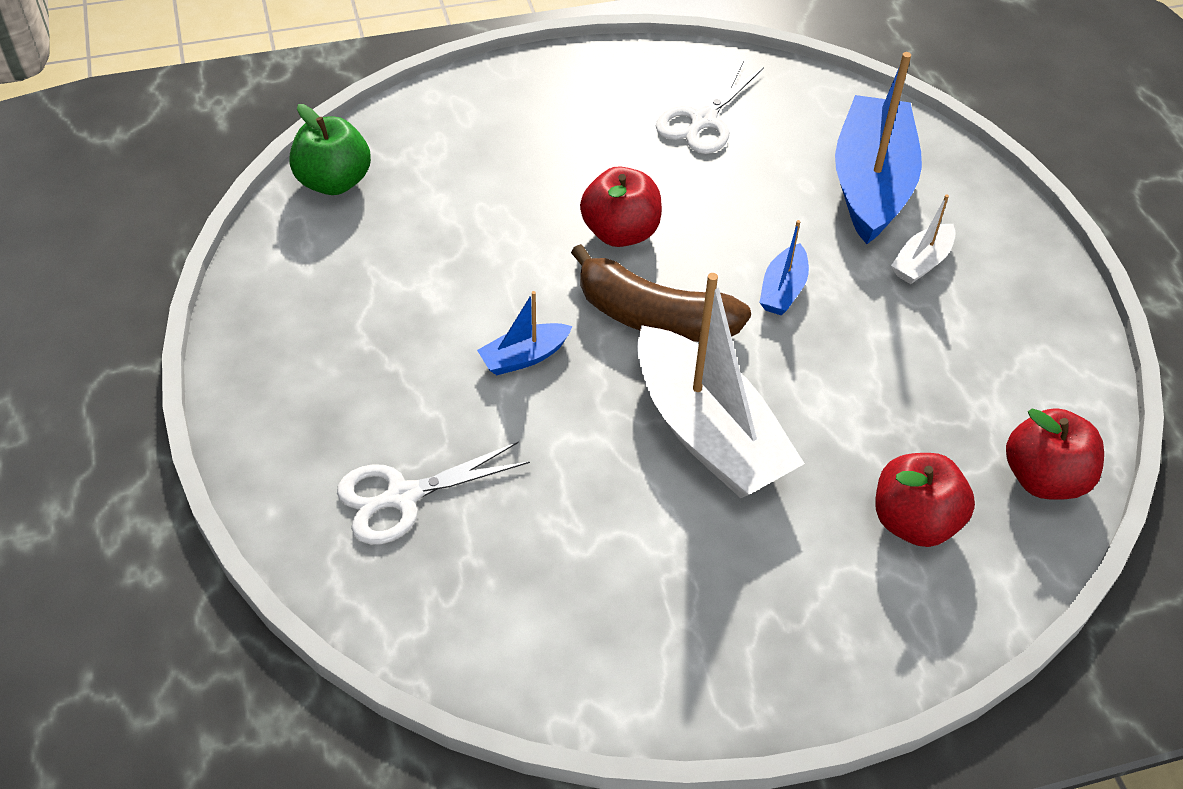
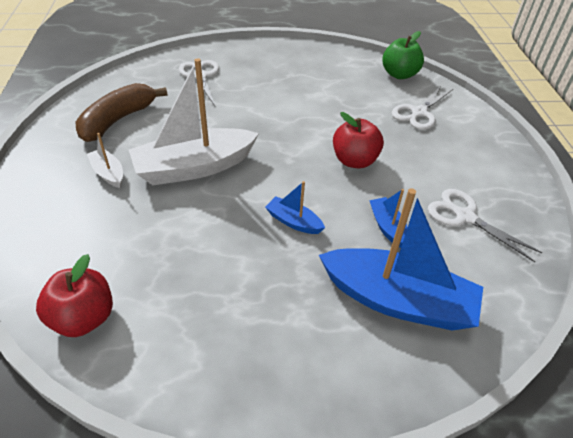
camera: 100 degrees right, 5 degrees down
(461, 158) = (419, 113): none -> white scissors
(524, 357) = (268, 115): blue boat -> blue boat (387, 227)
(653, 317) = (283, 162): brown banana -> brown banana (118, 120)
(914, 521) = (92, 237): red apple -> none
(921, 262) = (306, 308): white boat -> white boat (108, 173)

